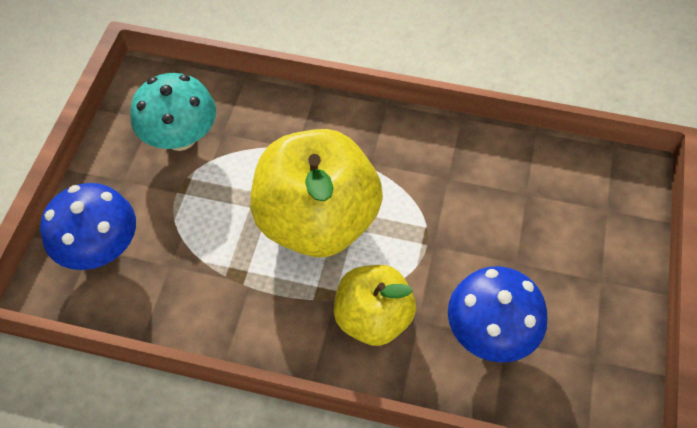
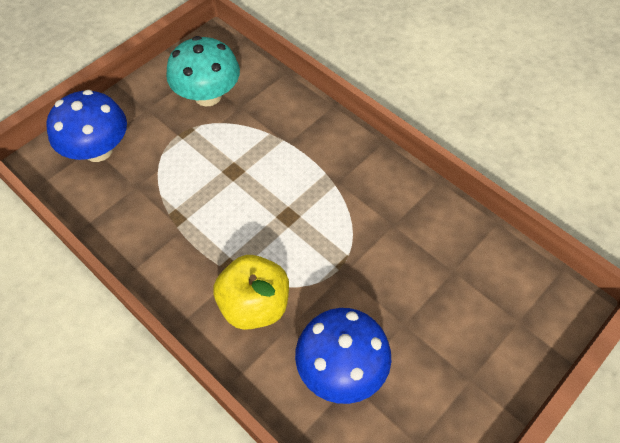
camera: 30 degrees right, 0 degrees up
(317, 221) = (264, 207): yellow apple -> none

